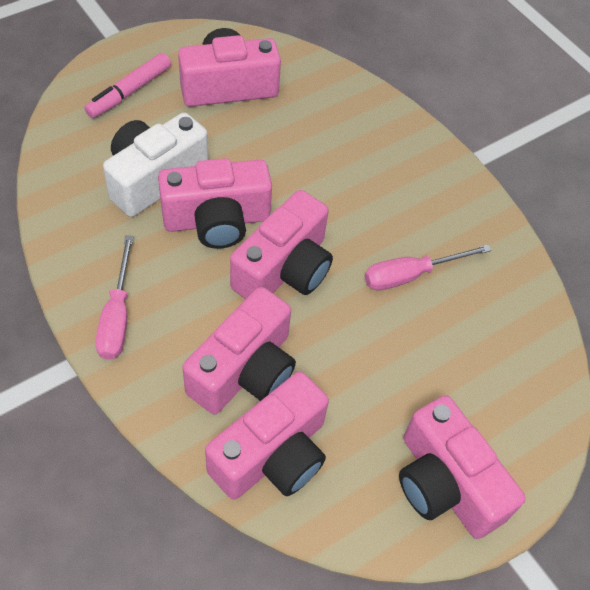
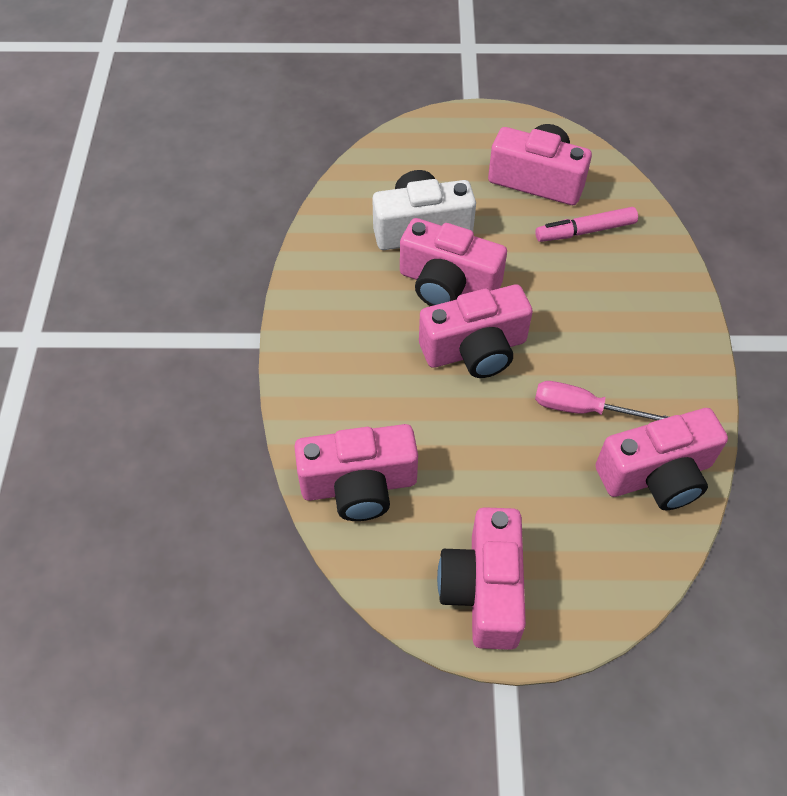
camera: 40 degrees right, 0 degrees up
(117, 316) = (317, 319): pink screwdriver -> none
(129, 92) = (450, 151): pink marker -> pink marker (585, 231)
(245, 370) = (384, 411): pink camera -> pink camera (656, 475)

